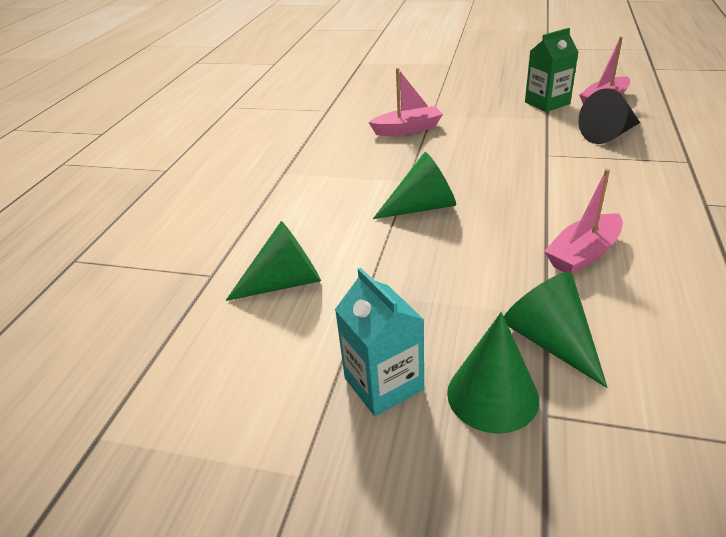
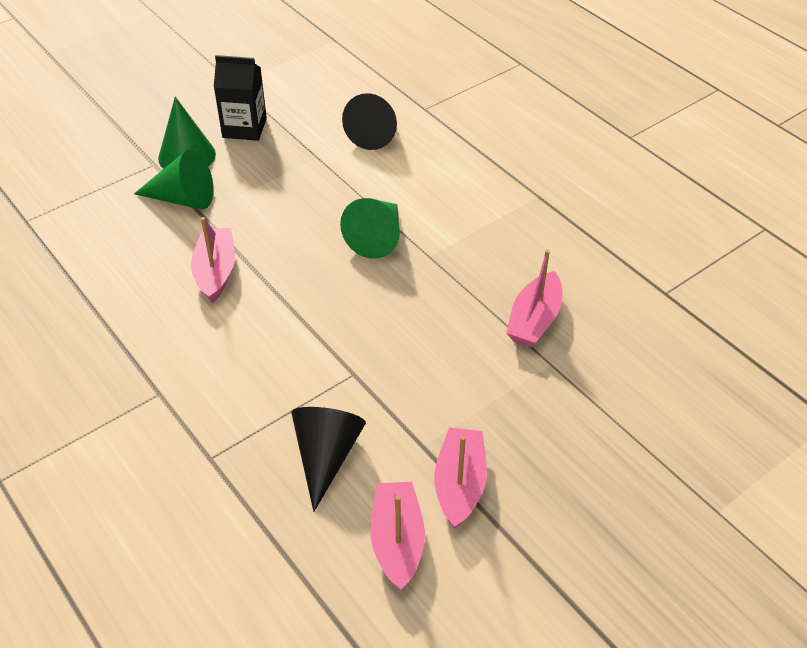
camera: 125 degrees right, 10 degrees up
(285, 283) = (375, 132): green cone -> black cone
(383, 384) = (244, 128): turquoise carton -> black carton
(547, 103) = (460, 484): green carton -> pink boat

